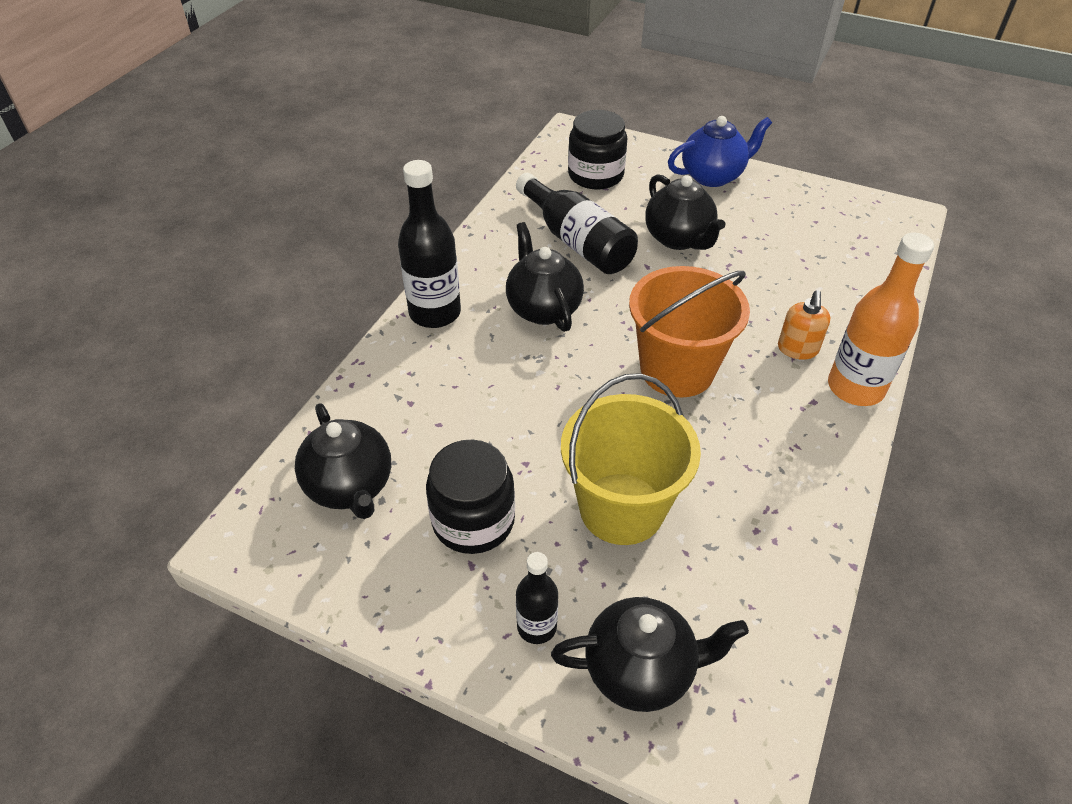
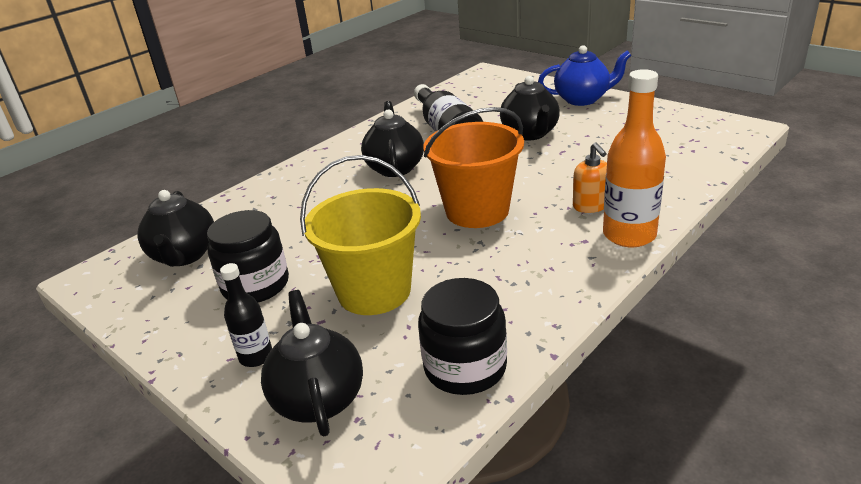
camera: 20 degrees right, 15 degrees down
(435, 313) = (314, 165): black bottle -> none
(595, 175) = (487, 96): black jar -> black jar (465, 367)
(641, 670) = (318, 398): black teapot -> black teapot turned 120 degrees counterclockwise
(797, 349) = (590, 206): orange soap dispenser -> orange soap dispenser turned 45 degrees counterclockwise

